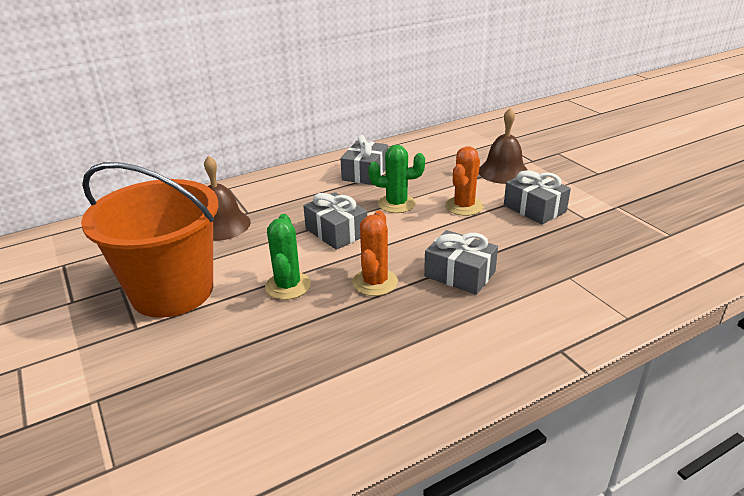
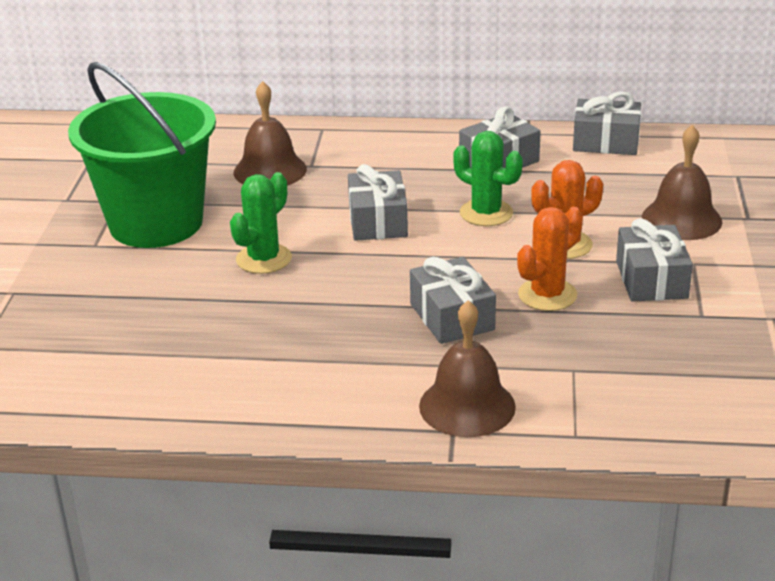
camera: 35 degrees right, 0 degrees up
(172, 291) = (156, 223): orange bucket -> green bucket
(375, 282) = (352, 289): orange cactus -> orange cactus (547, 295)
(410, 145) = (605, 142): none -> grey gift
(546, 329) = (467, 406): none -> brown bell

